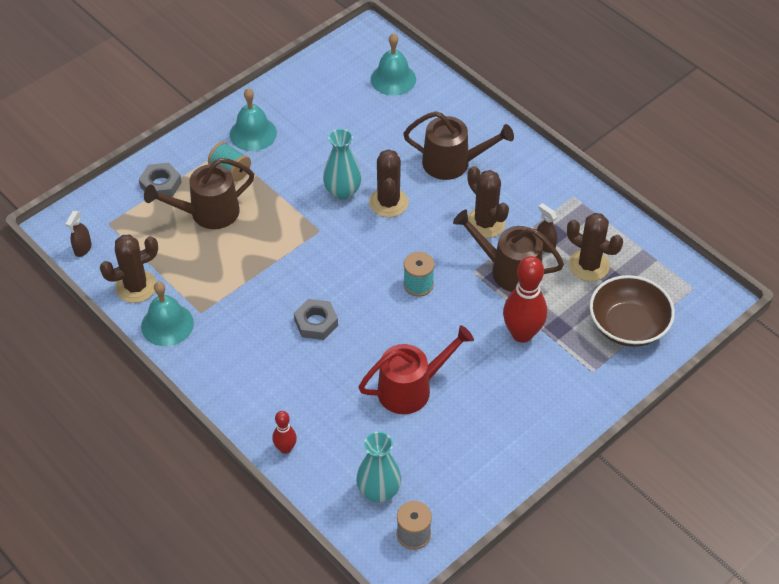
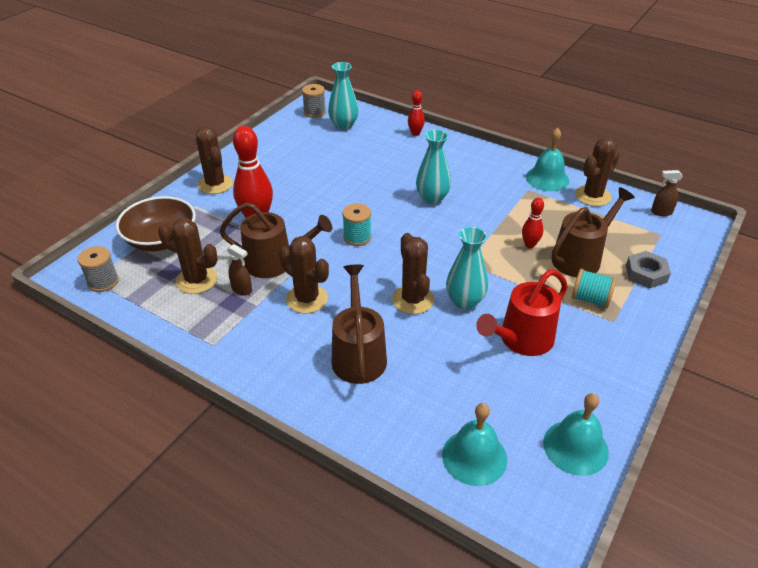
camera: 165 degrees right, 10 degrees down
(83, 249) = (661, 212): brown spray bottle -> brown spray bottle turned 90 degrees counterclockwise
(247, 238) = (529, 244): none -> red bowling pin
(253, 133) = (598, 343): turquoise bell -> turquoise bell (575, 447)
(316, 323) = (432, 198): grey nut -> turquoise vase
(411, 388) = (340, 173): red watering can -> red watering can (522, 340)
(452, 163) = (358, 355): brown watering can -> brown watering can turned 90 degrees clockwise
(568, 403) = (215, 184): none -> brown cactus
(681, 282) = (103, 282): none -> grey spool

